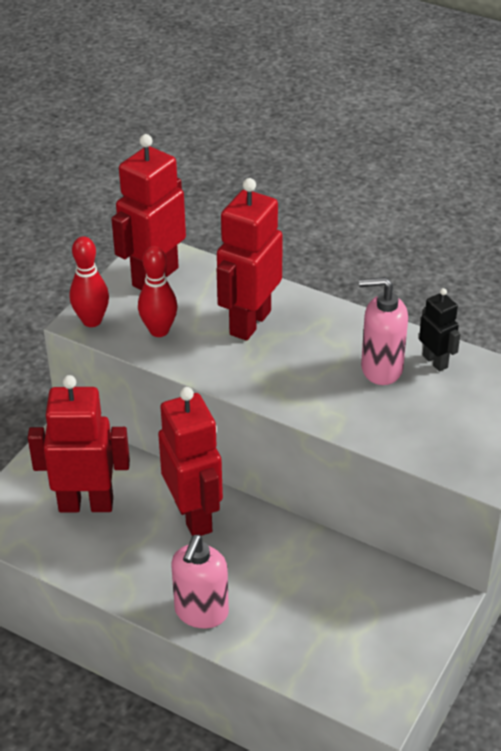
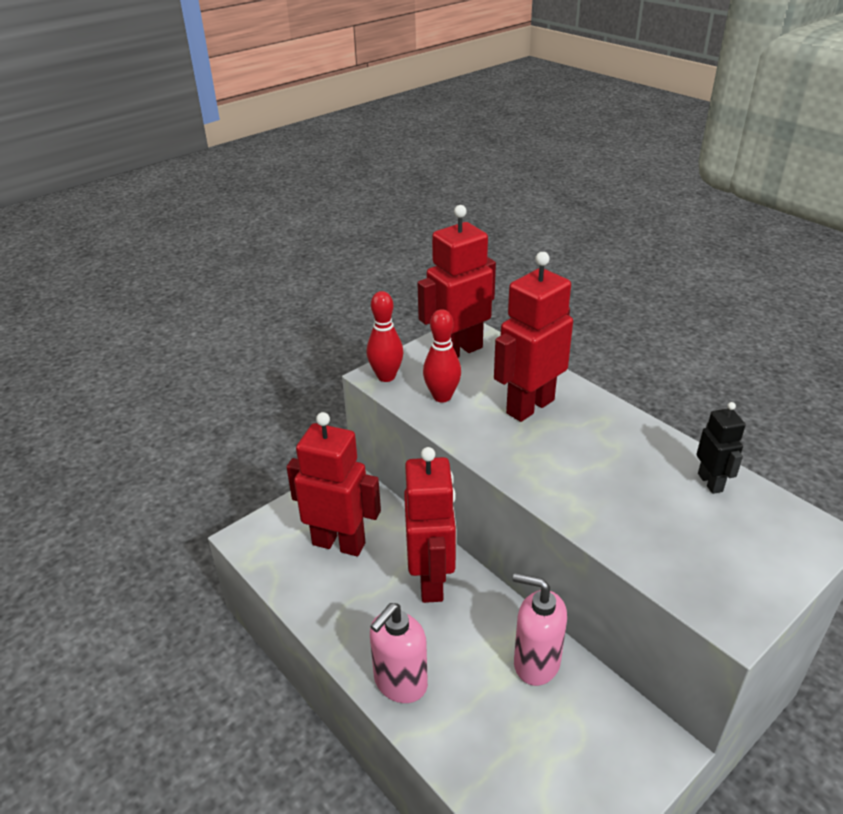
camera: 20 degrees right, 5 degrees down
(381, 369) = (648, 477): pink soap dispenser -> pink soap dispenser (536, 663)

